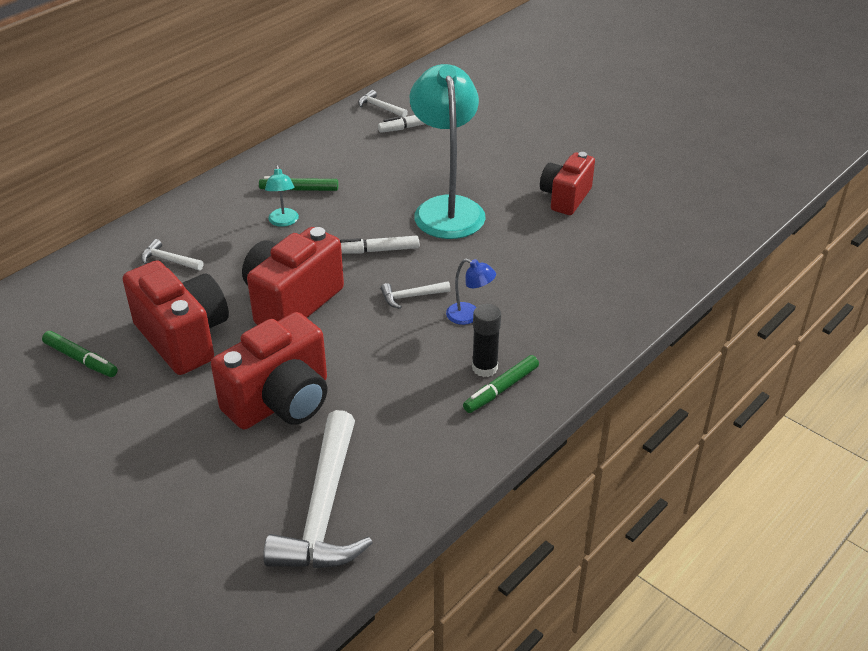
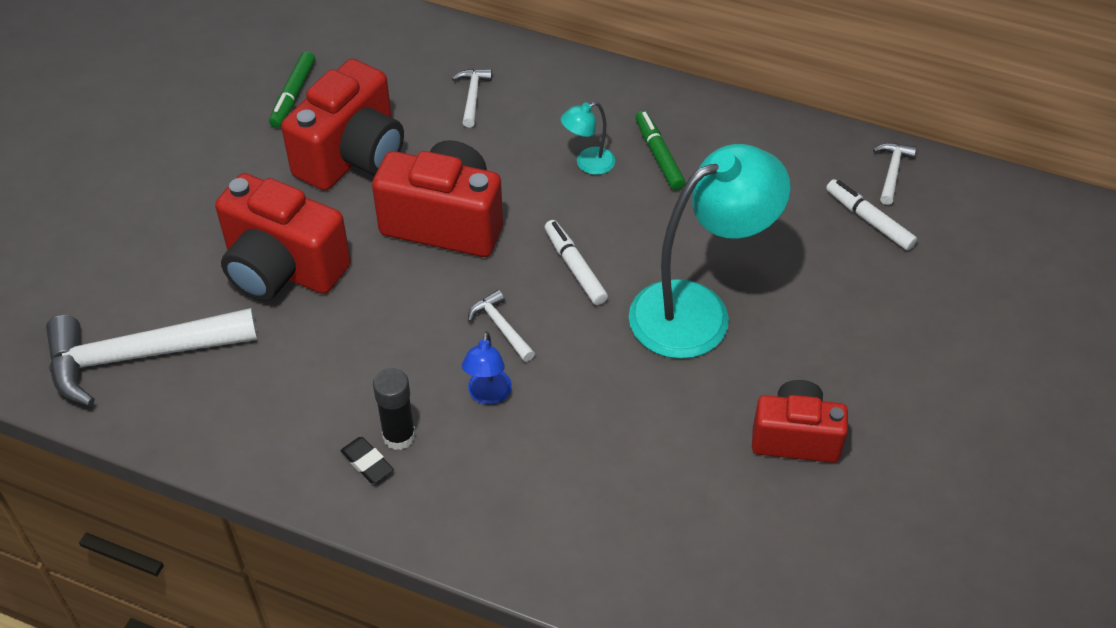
camera: 70 degrees right, 10 degrees up
(501, 389) = (367, 463): green marker -> black eraser

